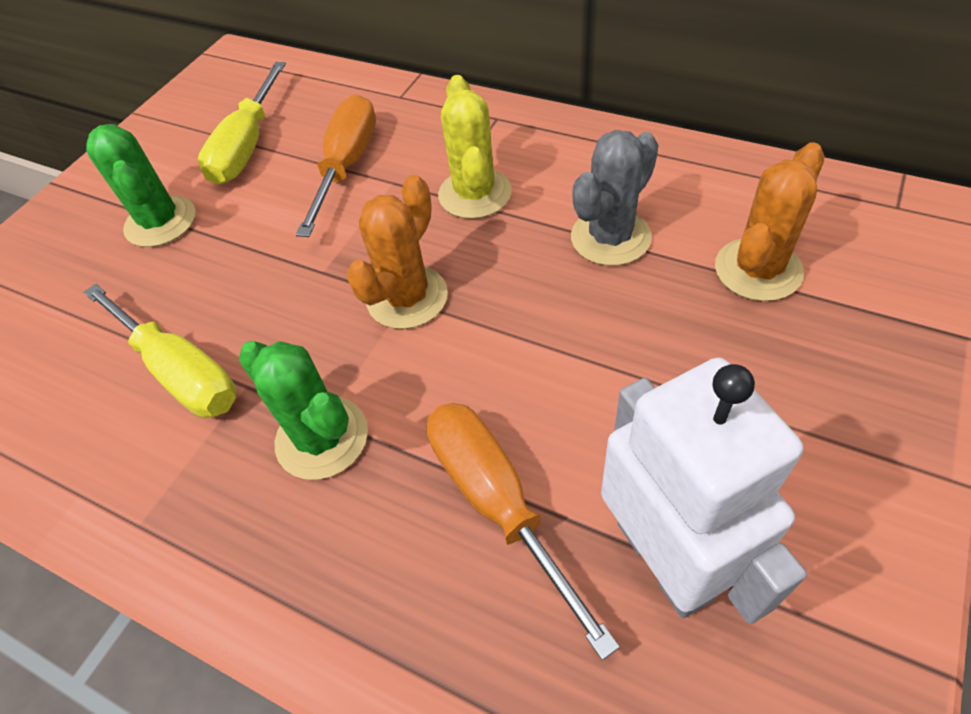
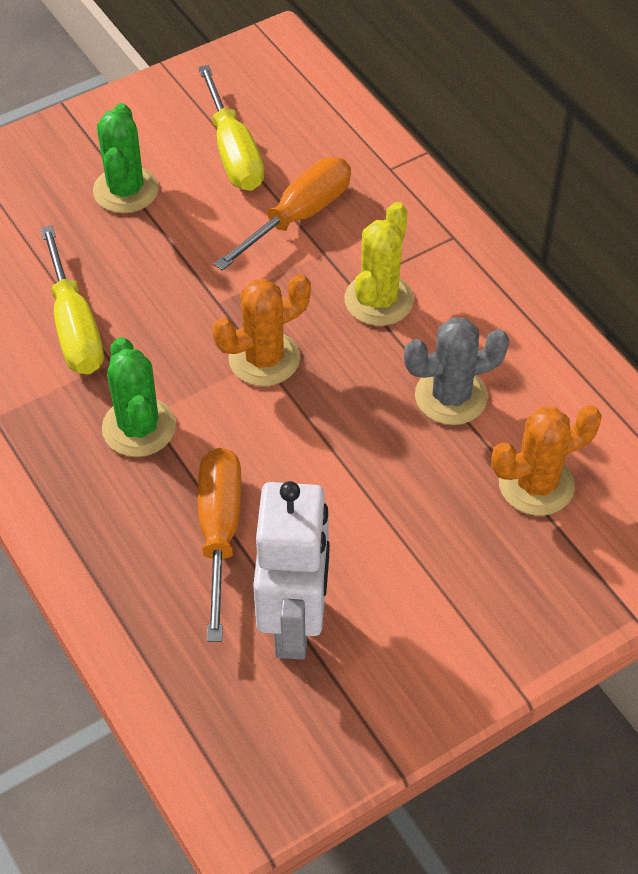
camera: 25 degrees right, 0 degrees up
(248, 146) = (233, 152): yellow screwdriver -> yellow screwdriver turned 60 degrees counterclockwise

